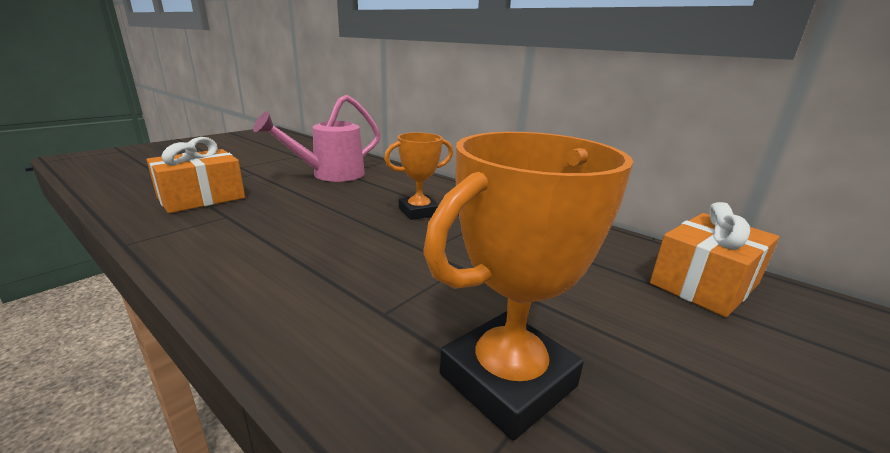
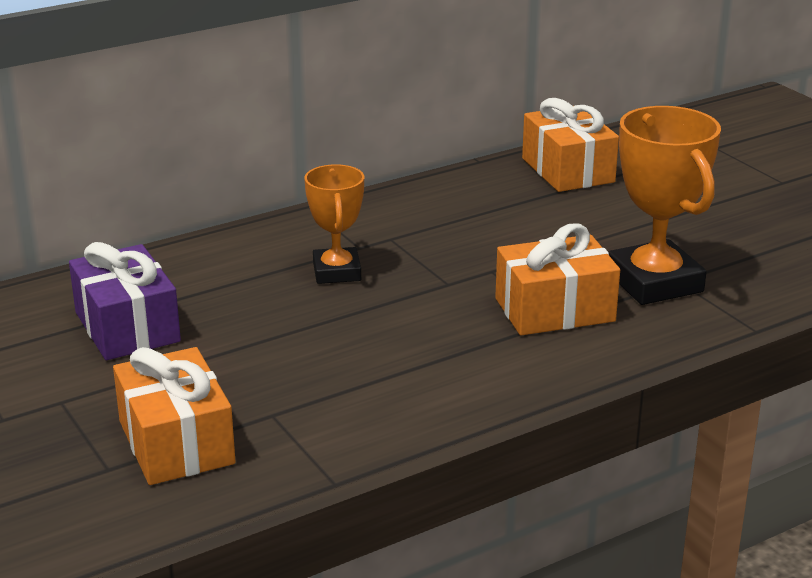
camera: 70 degrees left, 5 degrees up
(329, 175) = (127, 327): pink watering can -> purple gift
(401, 308) = (554, 310): none -> orange gift

